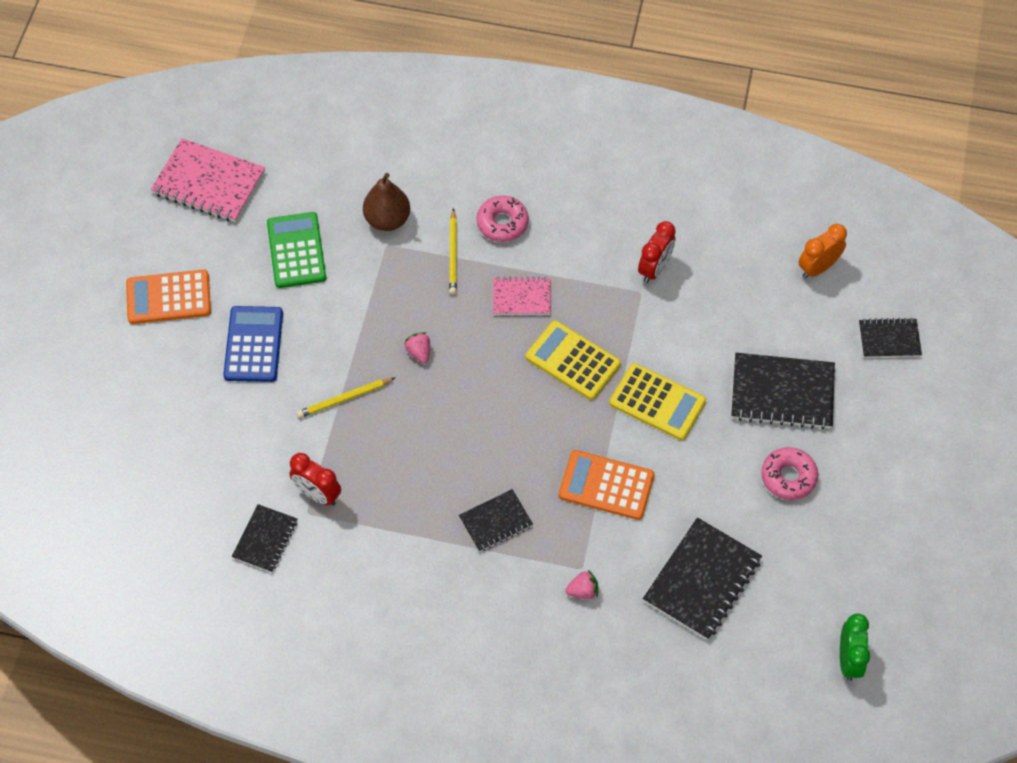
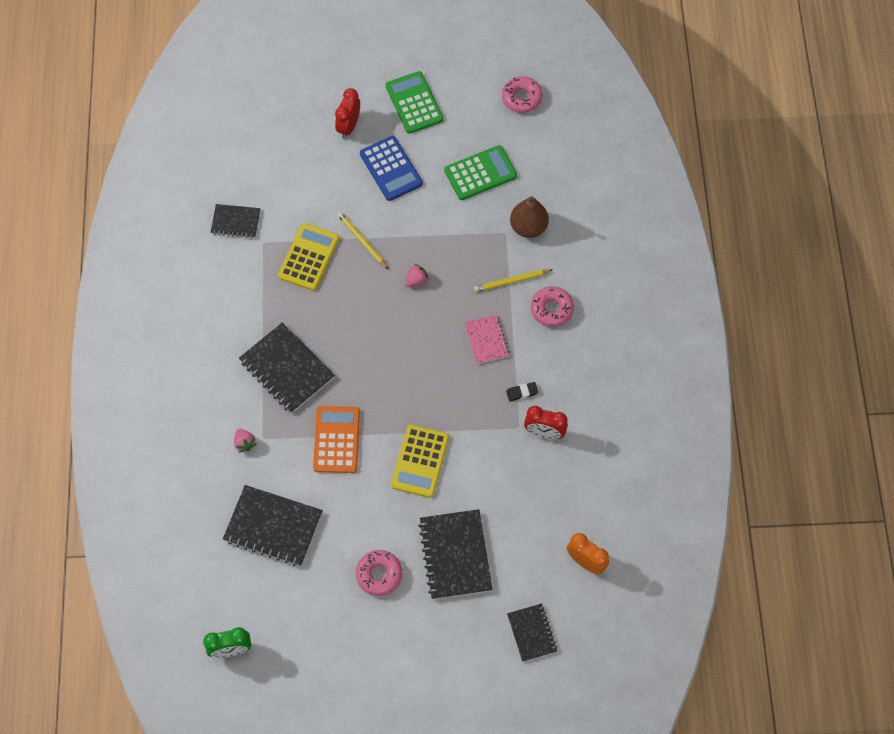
camera: 75 degrees right, 5 degrees up
(168, 297) = (414, 103): orange calculator -> green calculator
(209, 183) = (521, 98): pink notebook -> pink donut
(253, 344) = (391, 169): blue calculator -> blue calculator turned 75 degrees clockwise
(318, 494) = (279, 245): red clock -> red clock (349, 126)
(496, 522) = (286, 369): black notebook -> black notebook, size x1.70
(573, 361) = (440, 390): yellow calculator -> yellow calculator (309, 257)
(598, 278) = (522, 392): none -> black eraser

